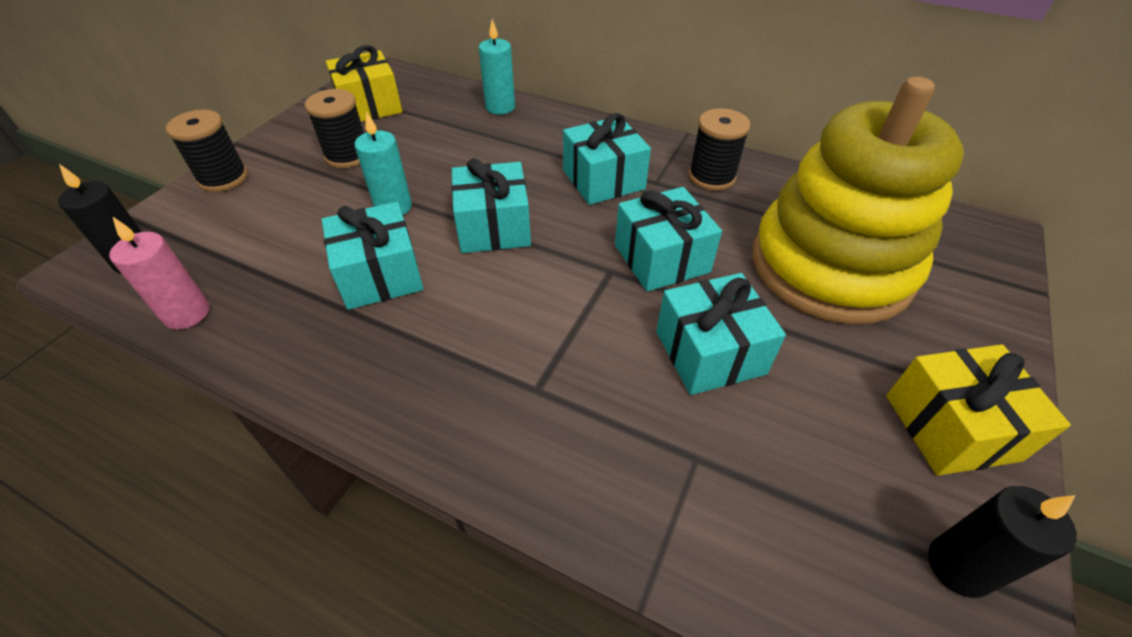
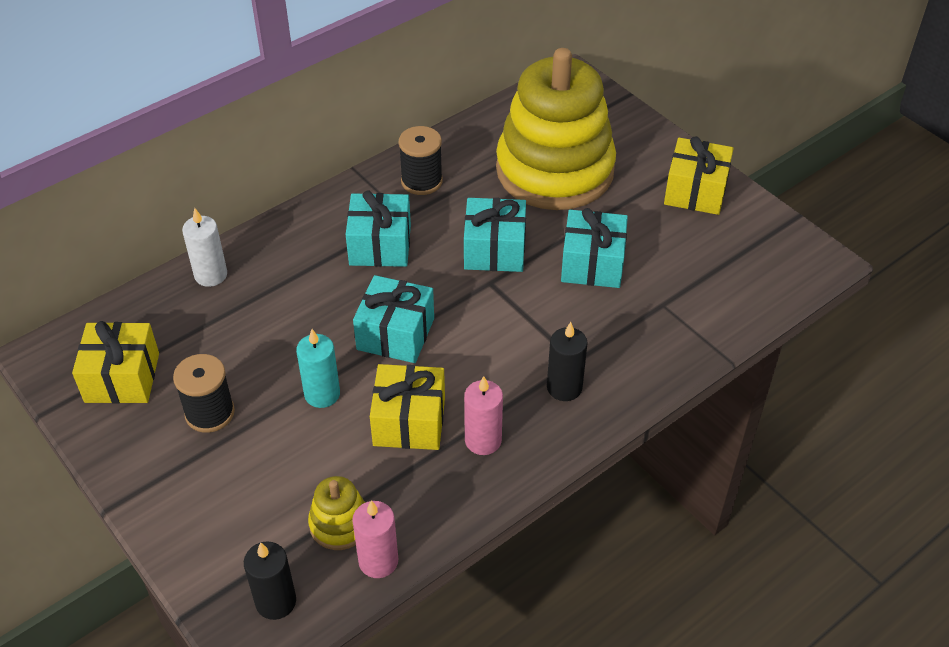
camera: 65 degrees left, 0 degrees up
(223, 178) = (176, 523): black spool -> none
(233, 271) = (340, 524): none -> yellow stacking toy
(372, 342) = (483, 440): none -> pink candle
(380, 275) = (409, 421): turquoise gift -> yellow gift
(500, 107) = (211, 275): turquoise candle -> white candle
(959, 566) = (765, 236): black candle -> black candle (564, 387)

